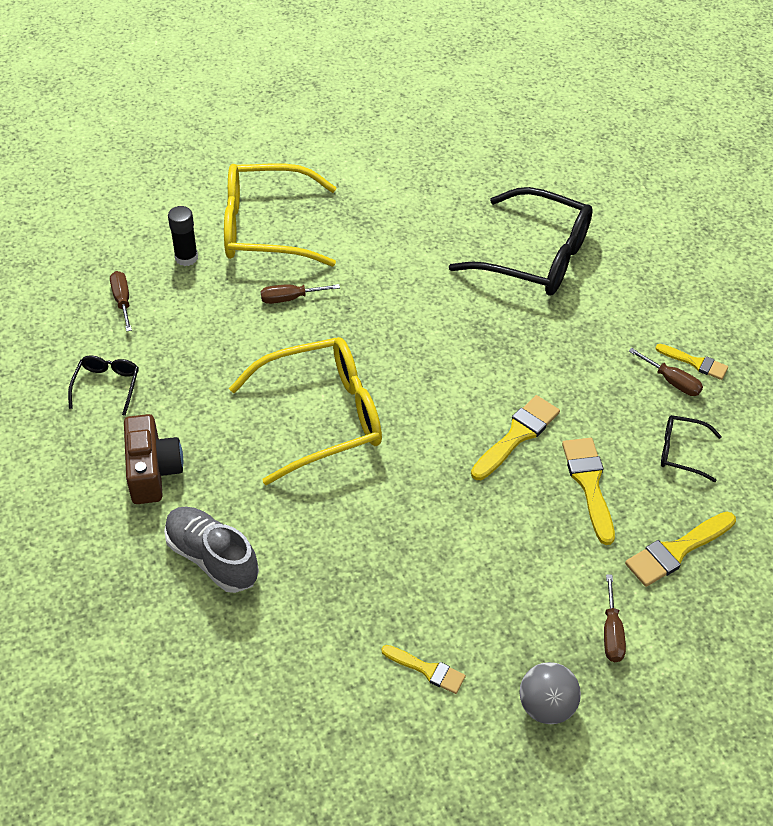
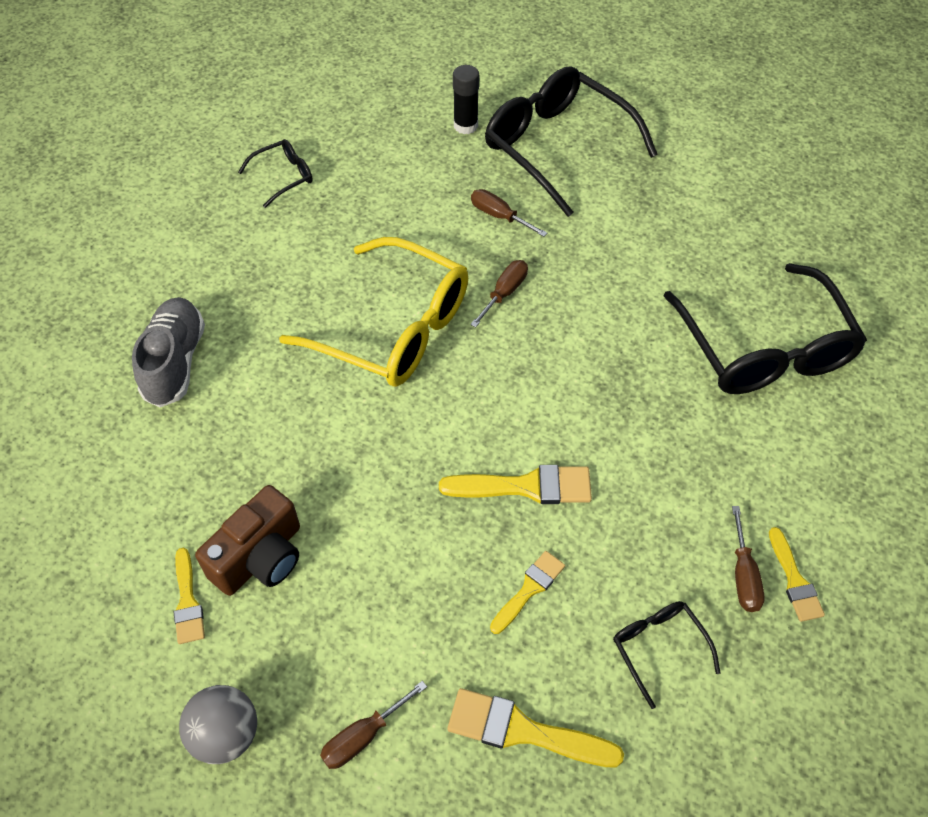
camera: 50 degrees right, 5 degrees up
(122, 300) = (378, 123): brown screwdriver -> brown screwdriver (504, 293)
(153, 471) = (227, 263): brown camera -> brown camera (260, 557)
(266, 228) = (557, 147): yellow glasses -> black glasses
(589, 484) = (529, 589): yellow brush -> yellow brush, size x0.63

